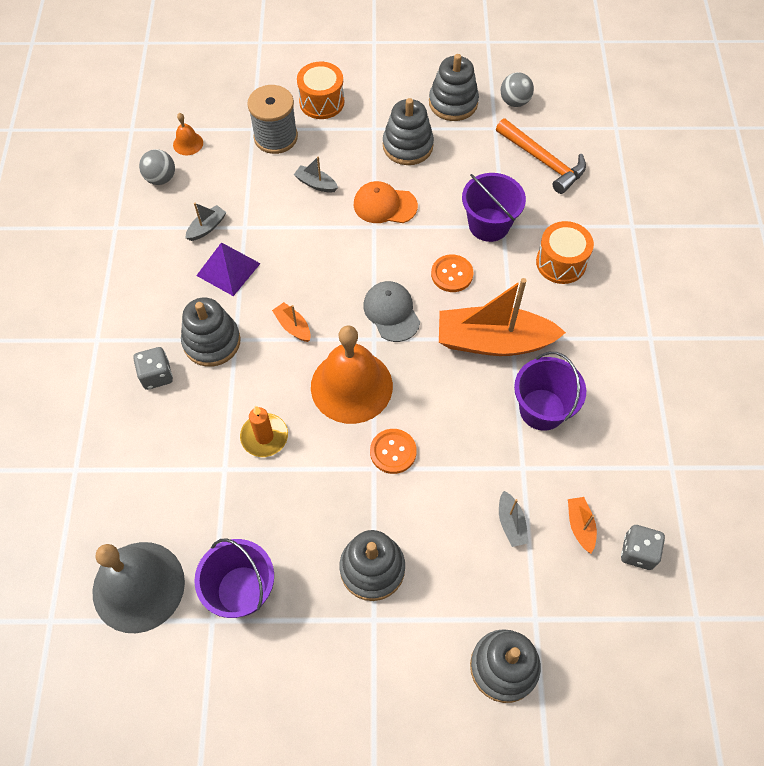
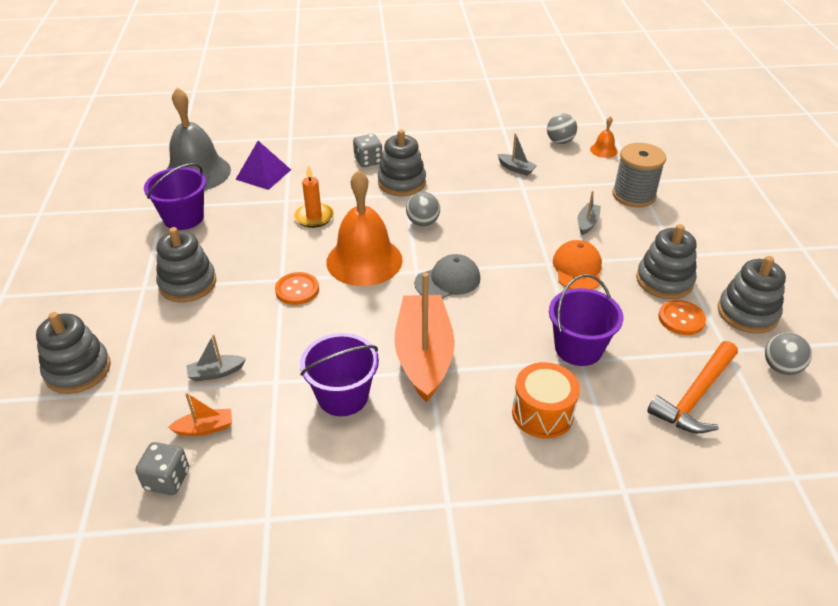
camera: 85 degrees right, 20 degrees down
(228, 269) = (475, 183): purple pyramid -> purple pyramid (263, 174)
(293, 326) = (423, 222): orange boat -> grey ball
(321, 102) = (694, 219): orange drum -> none
(452, 274) = (503, 321): orange button -> orange button (681, 319)

